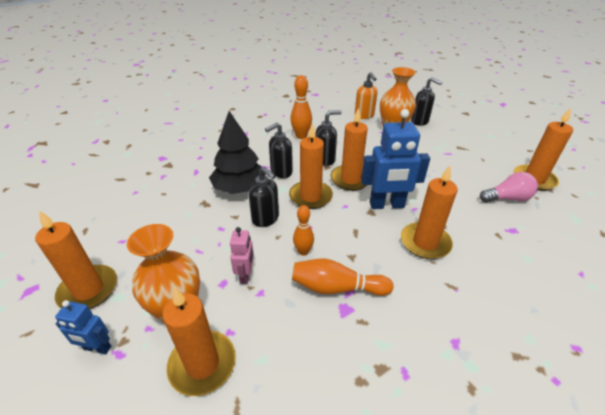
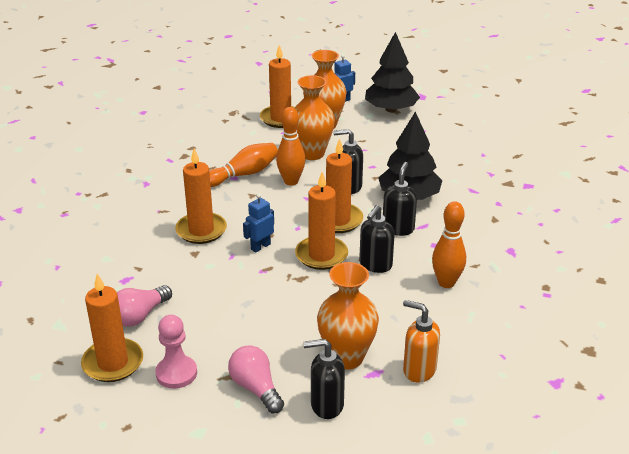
camera: 140 degrees right, 5 degrees down
(88, 290) = (391, 109): orange candle -> black tree
(245, 275) = (312, 153): pink robot -> orange vase
(303, 251) = (291, 181): orange bowling pin -> orange bowling pin, size x1.50
(386, 205) = (260, 246): blue robot -> blue robot, size x0.53
(450, 138) = (256, 388): none -> pink light bulb
(492, 160) = (176, 373): none -> pink pawn

